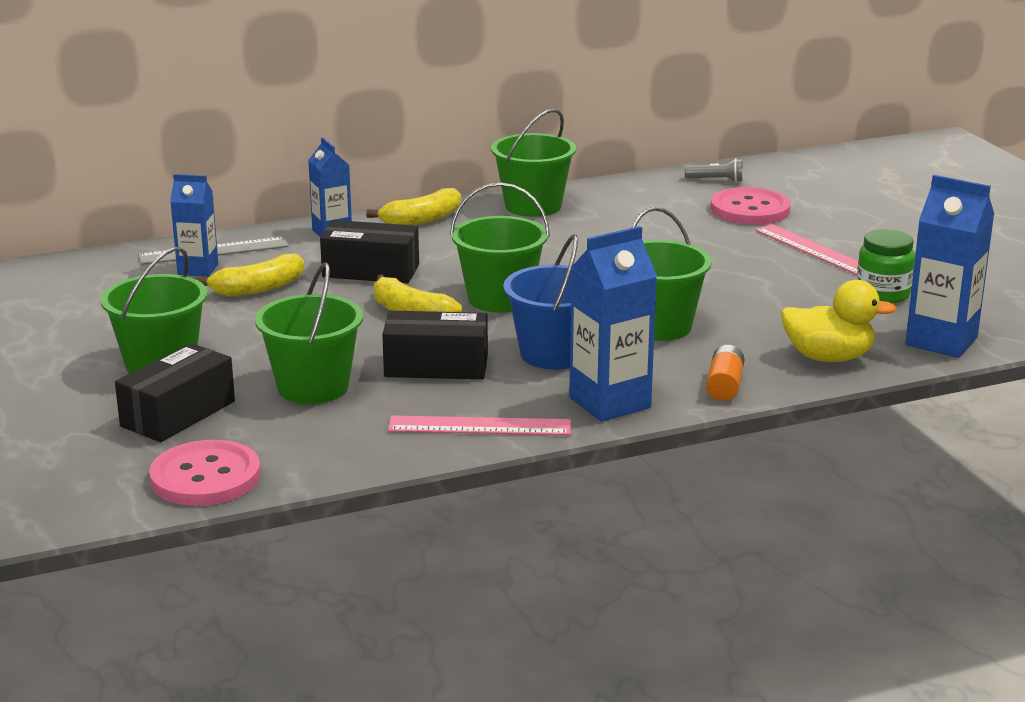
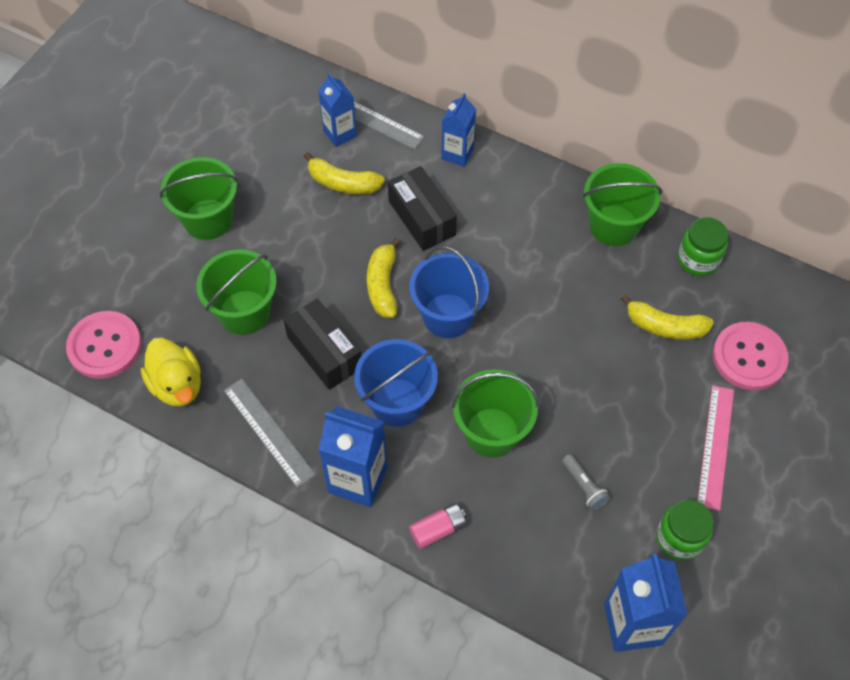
camera: 50 degrees right, 35 degrees up
(178, 414) = (160, 276): black box -> none
(421, 220) = (525, 183): yellow banana -> yellow banana (664, 326)
(479, 426) = (268, 432): pink ruler -> grey ruler
(500, 299) = (448, 315): green bucket -> blue bucket
(625, 191) = (698, 259): none -> green jar
(716, 180) = (782, 299): grey flashlight -> grey flashlight (584, 486)
(724, 386) = (438, 529): orange battery -> pink battery
(828, 357) = (538, 566): yellow duck -> yellow duck (177, 385)

